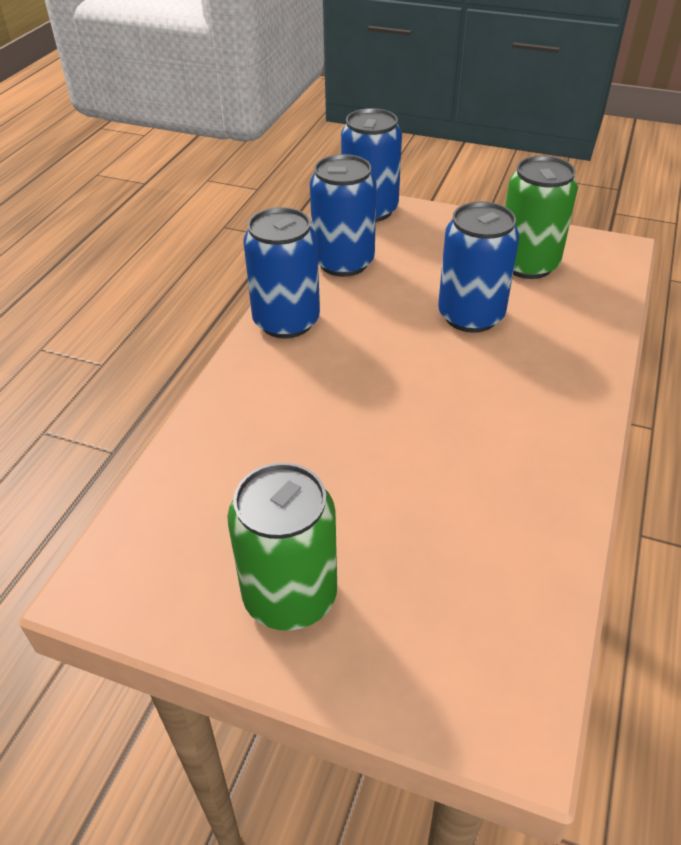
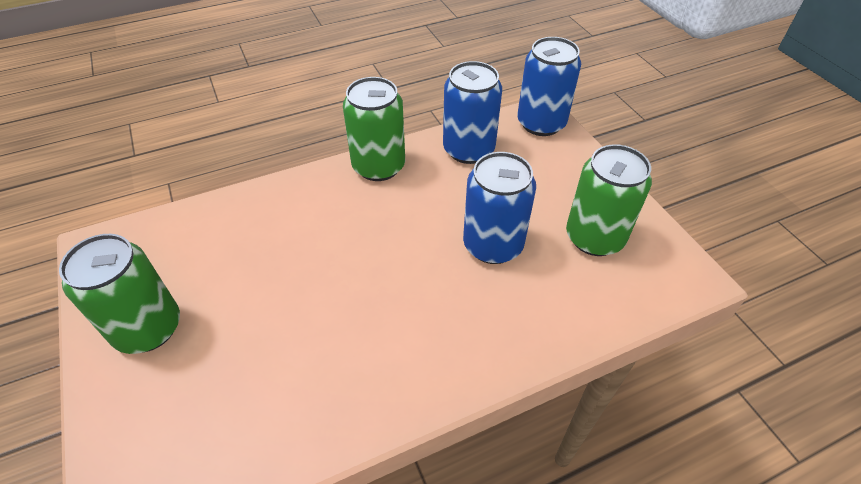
camera: 45 degrees right, 5 degrees up
(286, 321) = (378, 166): blue can -> green can

